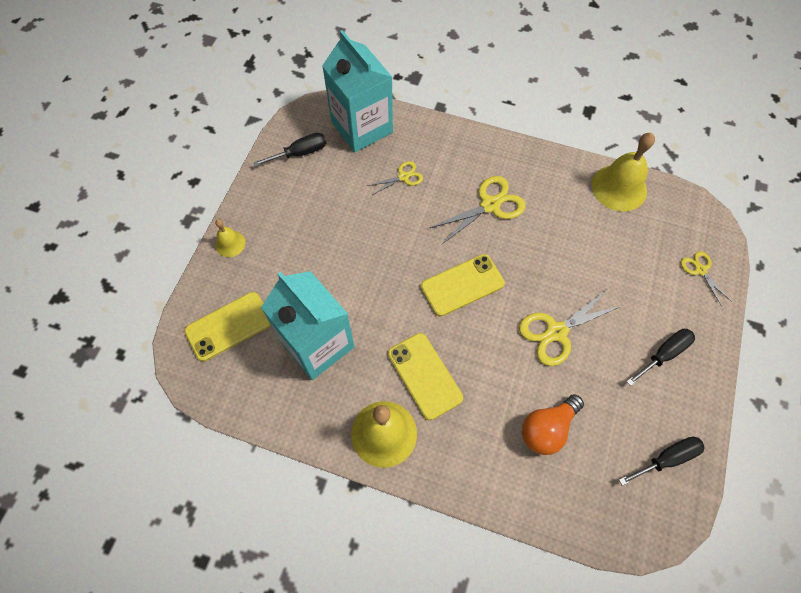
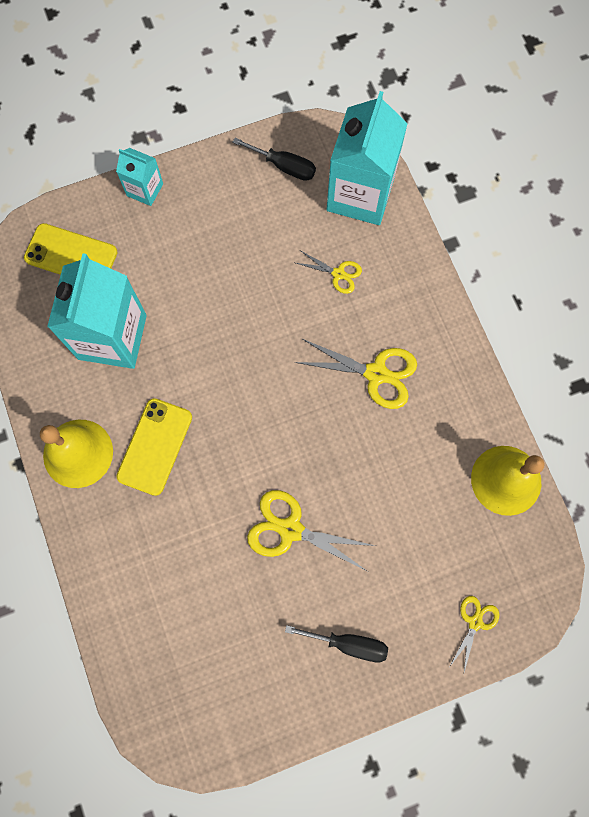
camera: 50 degrees right, 10 degrees up
(230, 243) = (145, 189): yellow bell -> turquoise carton
(462, 285) = (268, 412): yellow phone -> none
(547, 428) = (189, 586): orange light bulb -> none
(667, 458) = (243, 711): black screwdriver -> none

